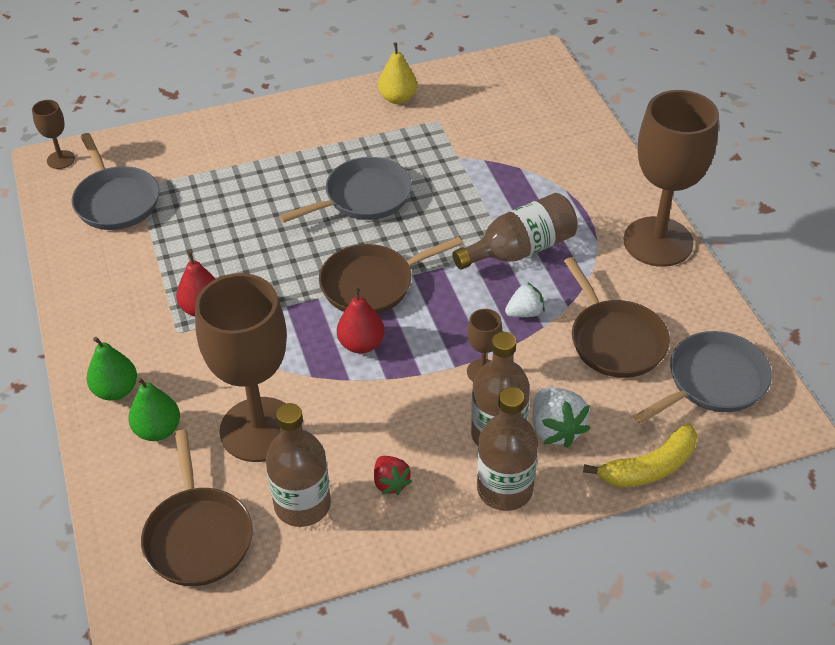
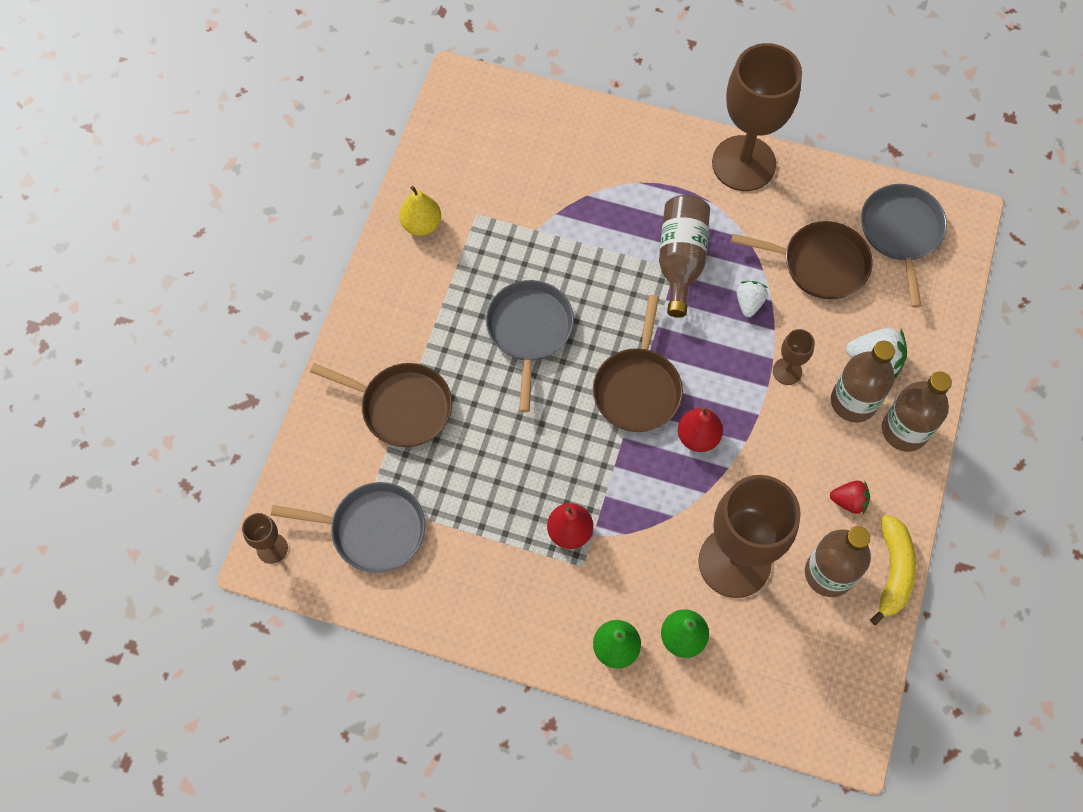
camera: 55 degrees left, 20 degrees up
(198, 536) = (810, 663): brown pan -> brown pan (402, 407)
(649, 467) = (947, 327): yellow banana -> yellow banana (893, 571)

